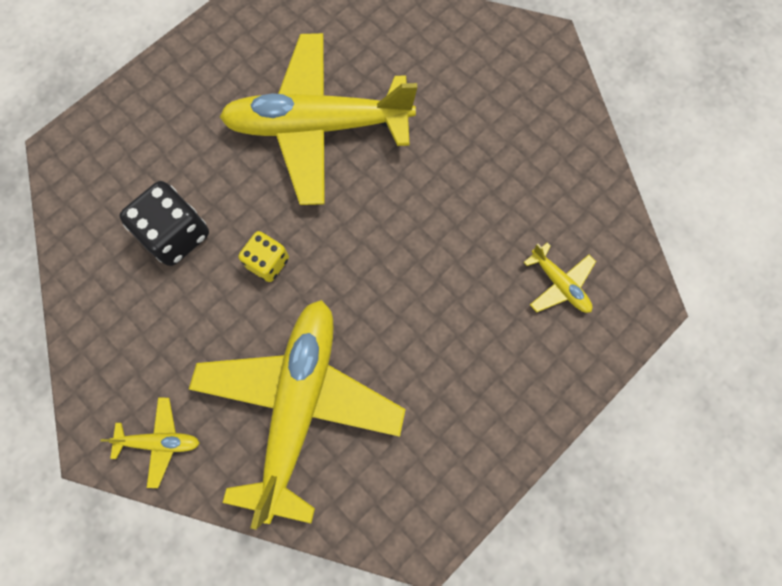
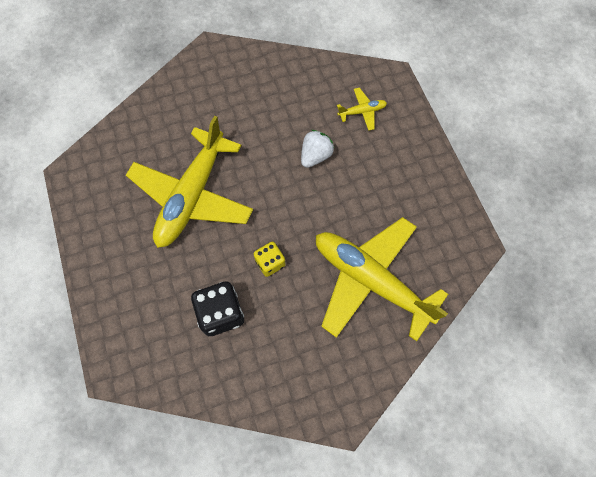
camera: 65 degrees left, 5 degrees down
(160, 442) = (358, 375): yellow plane -> none
(453, 250) = (315, 156): none -> white strawberry

